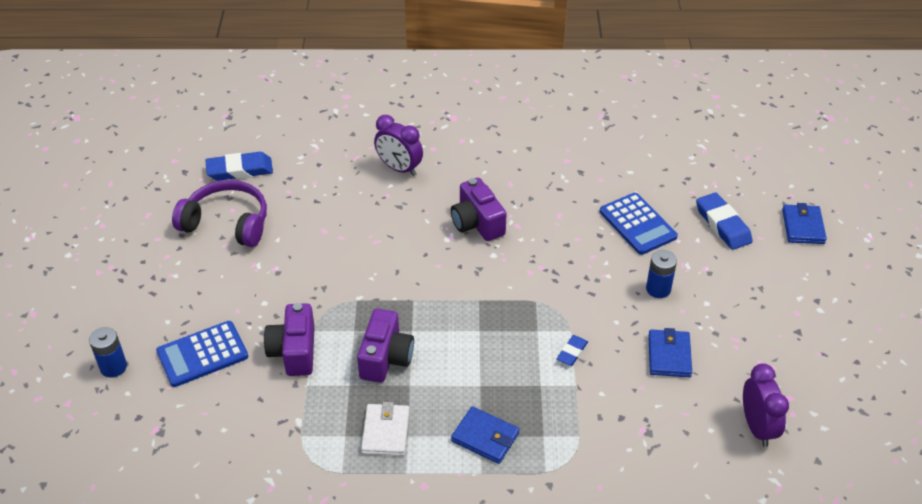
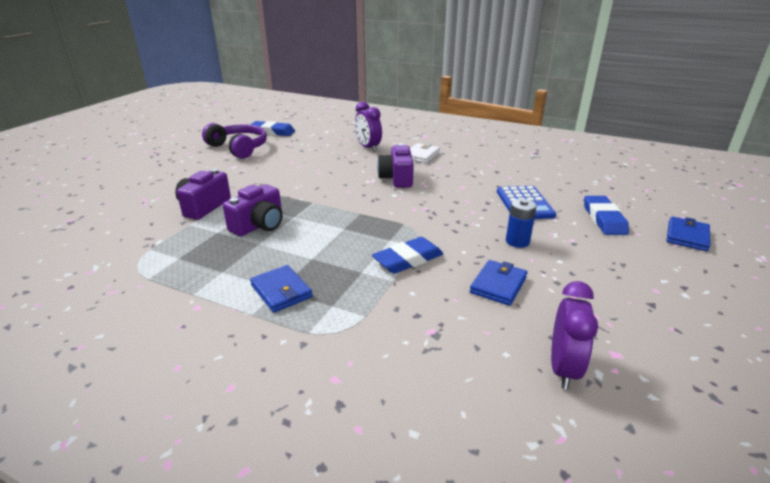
camera: 25 degrees right, 15 degrees down
(113, 367) = (92, 187): blue battery -> none
(202, 354) = (148, 194): blue calculator -> none
(386, 432) = (209, 264): white wallet -> white wallet (421, 155)
(572, 352) = (408, 259): blue eraser -> blue eraser, size x1.80

